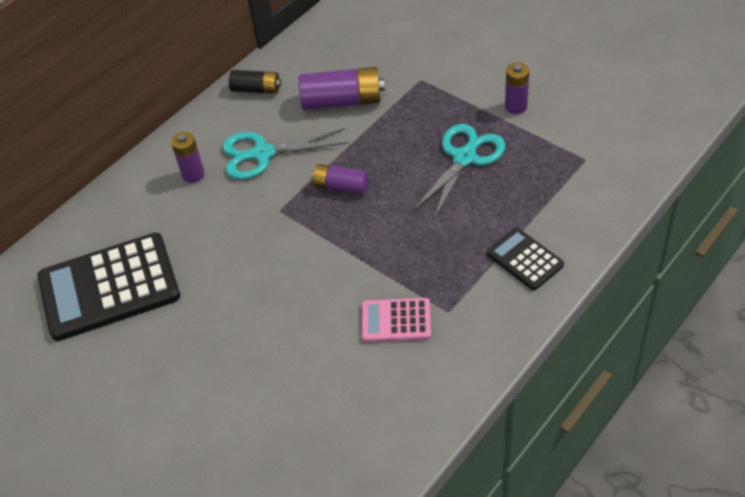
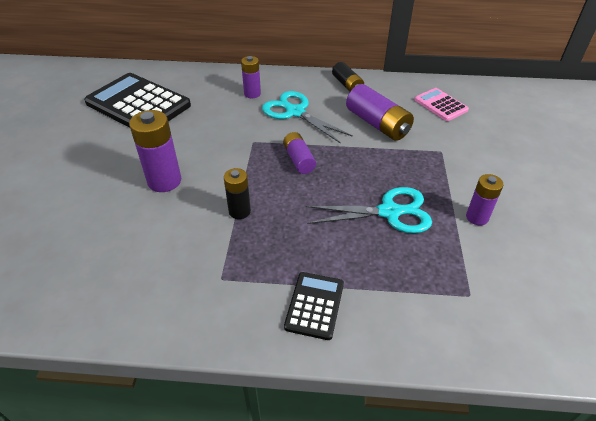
camera: 50 degrees right, 5 degrees down
(277, 308) = (164, 181): none -> purple battery
(375, 264) = (239, 211): none -> black battery
(396, 321) = (191, 250): pink calculator -> pink calculator (440, 105)

